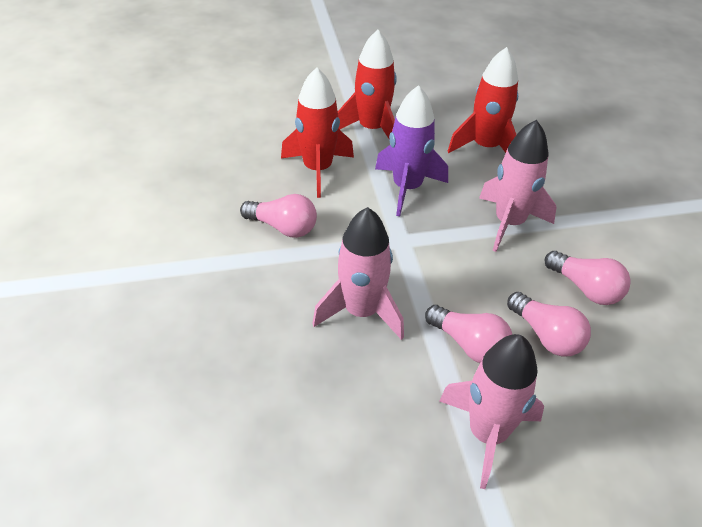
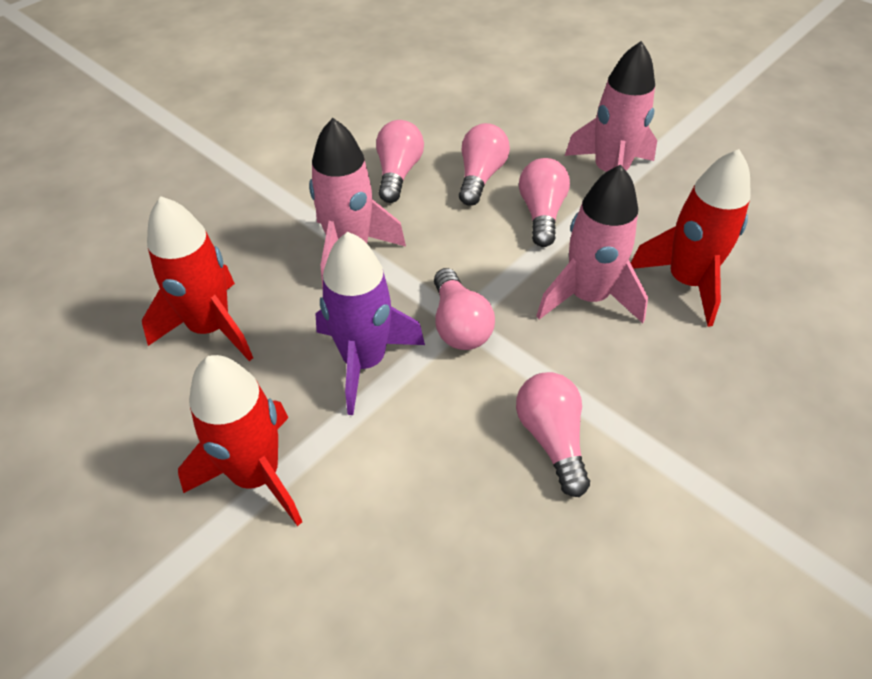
camera: 125 degrees left, 5 degrees up
(317, 170) = (410, 479): red rocket -> red rocket (686, 282)
(397, 237) = (459, 325): none -> pink light bulb

